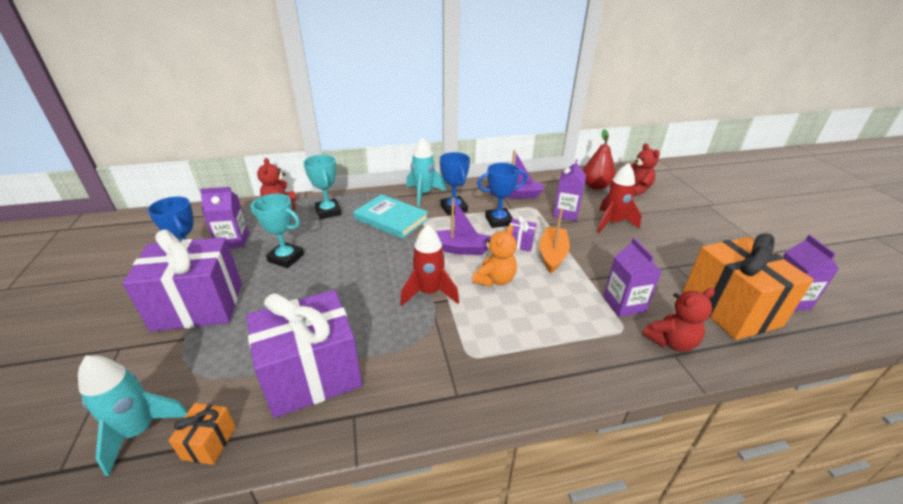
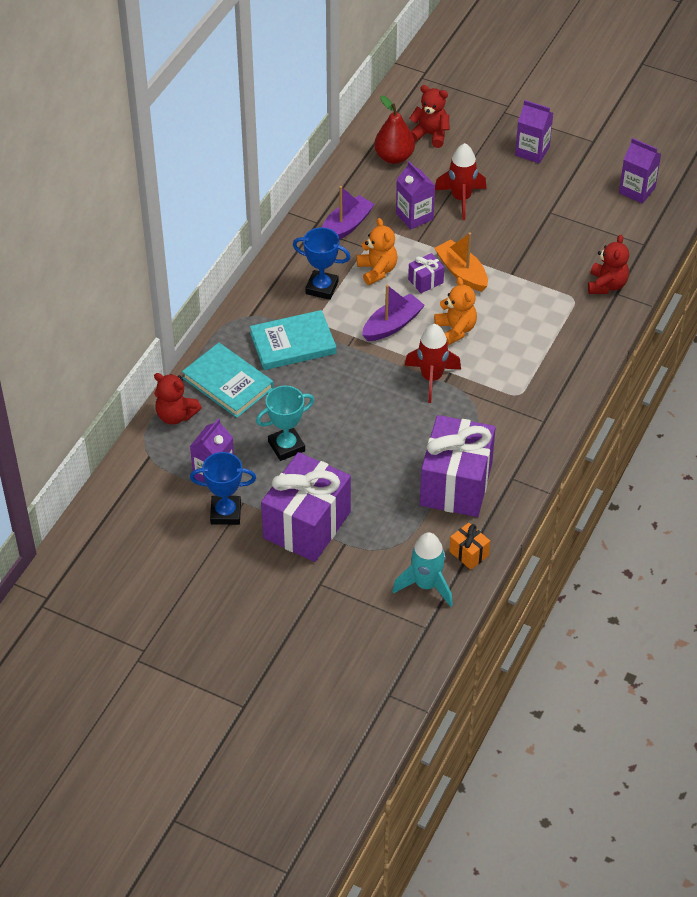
camera: 50 degrees left, 15 degrees up
(328, 212) = (228, 383): turquoise trophy -> turquoise book
(423, 194) = (269, 293): turquoise rocket -> none
(498, 221) = (377, 270): blue trophy -> orange teddy bear
(624, 304) = (554, 278): purple carton -> purple carton (532, 151)
(730, 309) = (614, 227): orange gift -> none

